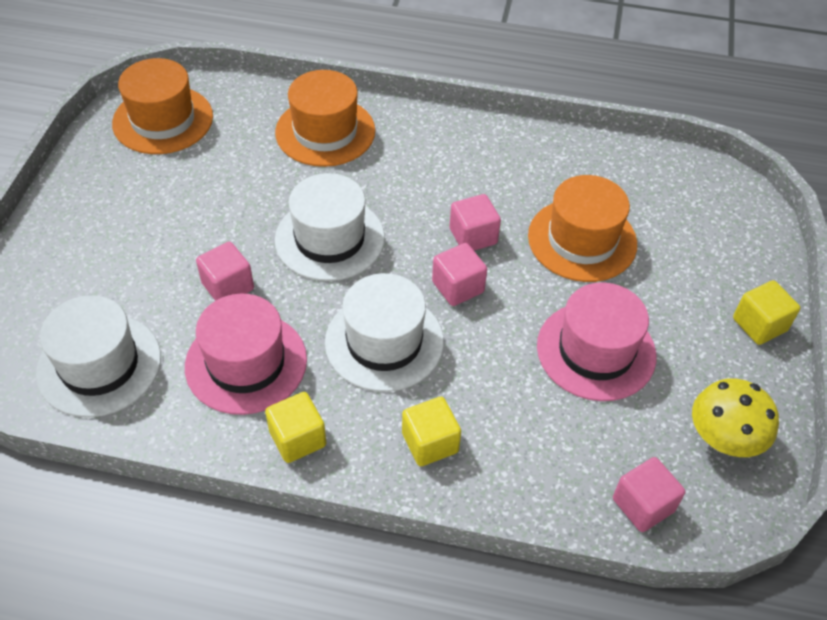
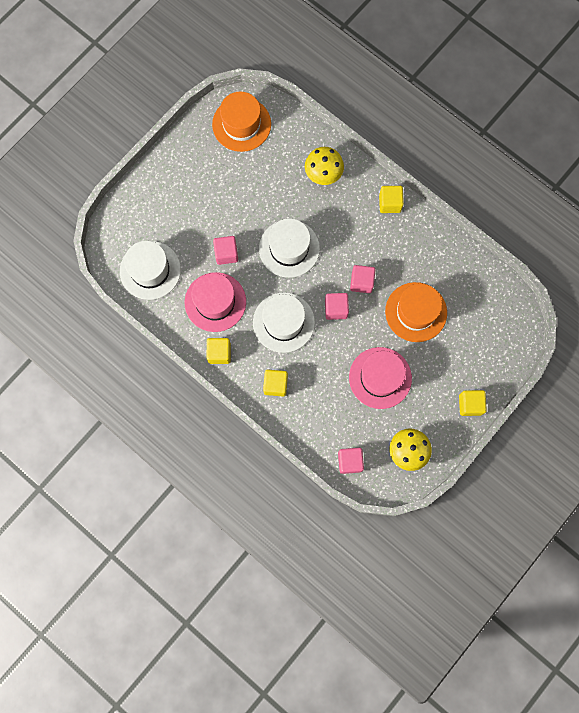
camera: 30 degrees right, 25 degrees up
(325, 131) = (323, 174): orange hat -> yellow mushroom
(446, 129) = (390, 203): none -> yellow cube

